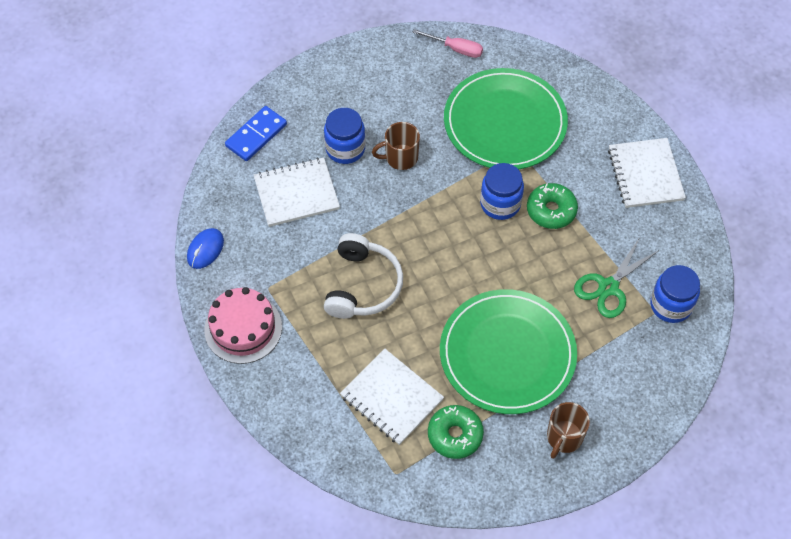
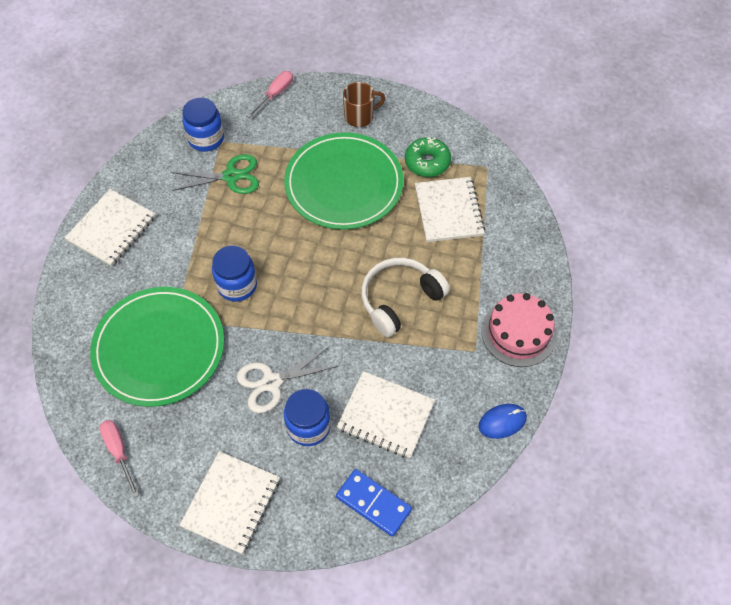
camera: 140 degrees left, 0 degrees up
(256, 135) = (373, 503): blue domino -> blue domino turned 45 degrees clockwise
(351, 73) = (231, 503): none -> white notebook
(400, 157) = (271, 382): brown mug -> white scissors
(551, 210) = (207, 253): green donut -> none
(666, 399) = (275, 94): none -> pink screwdriver

